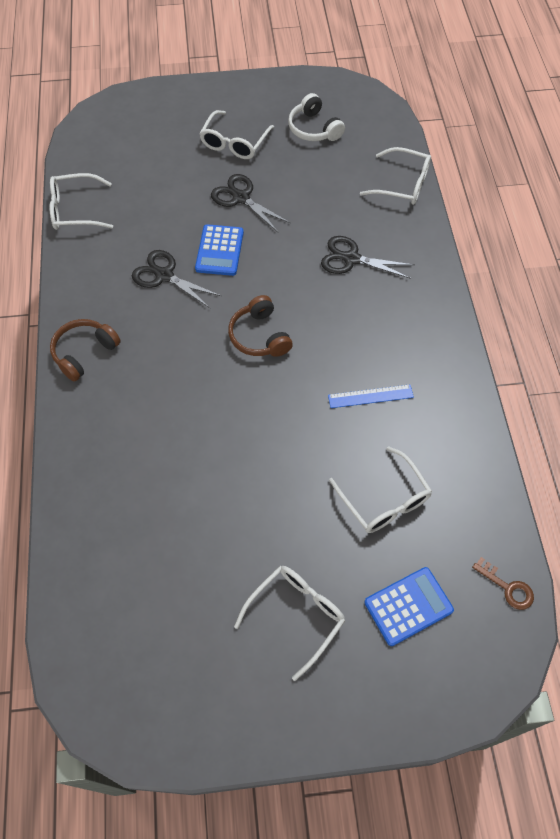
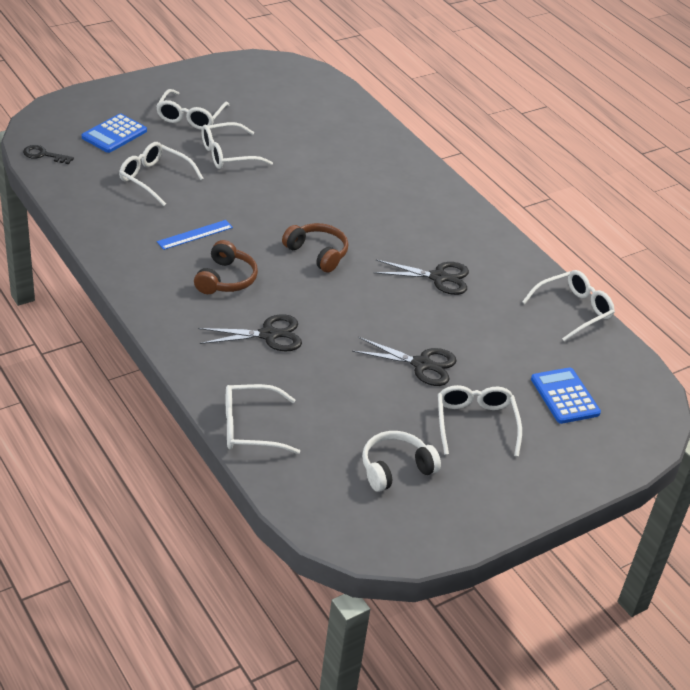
camera: 150 degrees right, 20 degrees down
(84, 353) = (454, 210): brown headphones -> brown headphones (226, 279)
(219, 250) = (404, 310): blue calculator -> blue calculator (565, 396)
(281, 519) = (228, 155): none -> white glasses
(314, 129) = (395, 468): white headphones -> white headphones turned 60 degrees counterclockwise
(507, 587) = (43, 155): brown key -> black key

